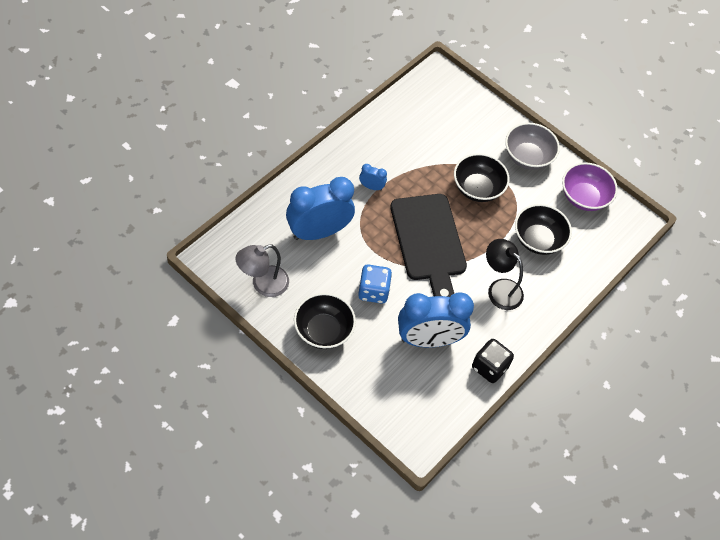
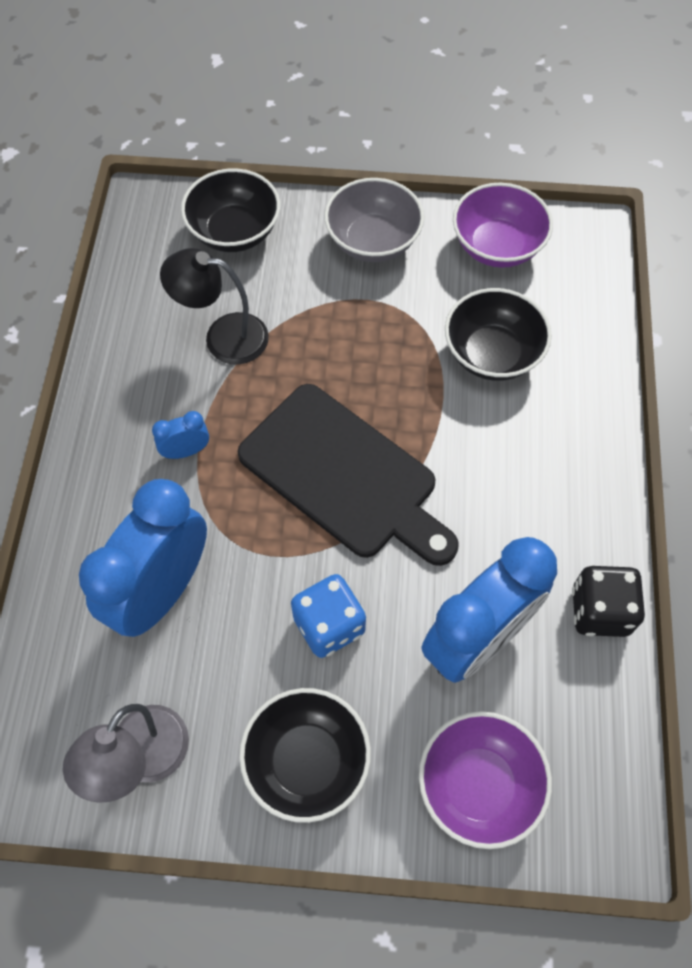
camera: 30 degrees left, 5 degrees up
(382, 388) = (478, 785): none -> purple bowl
(477, 188) = (344, 338): black bowl -> black bowl (234, 232)
(499, 289) = (506, 471): black lamp -> black lamp (223, 336)

